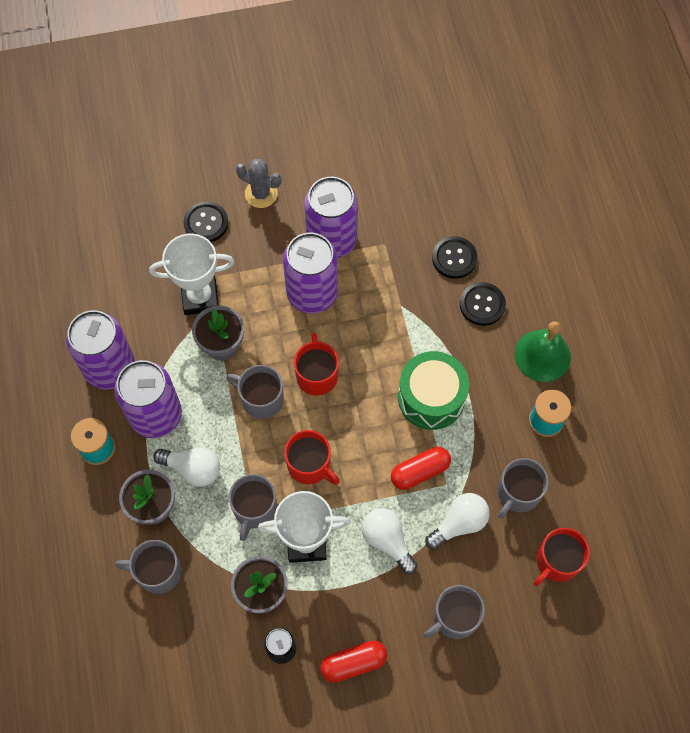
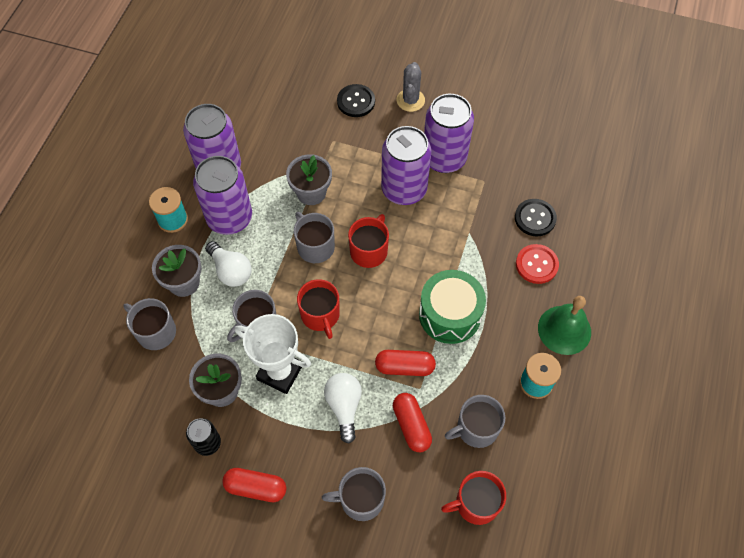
camera: 30 degrees right, 5 degrees down
(200, 297) = (317, 151): white trophy -> none
(261, 194) = (410, 100): grey cactus -> grey cactus turned 45 degrees clockwise
(459, 523) = (411, 425): white light bulb -> red capsule
(482, 304) = (536, 264): black button -> red button

